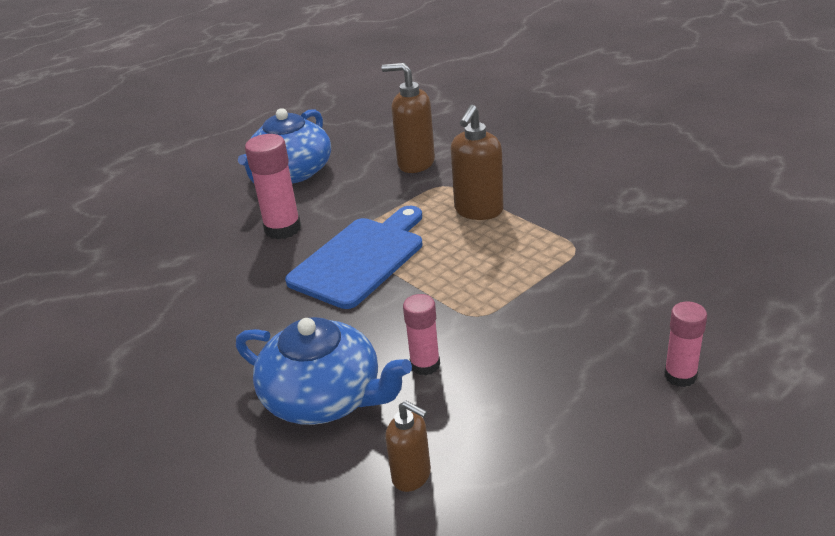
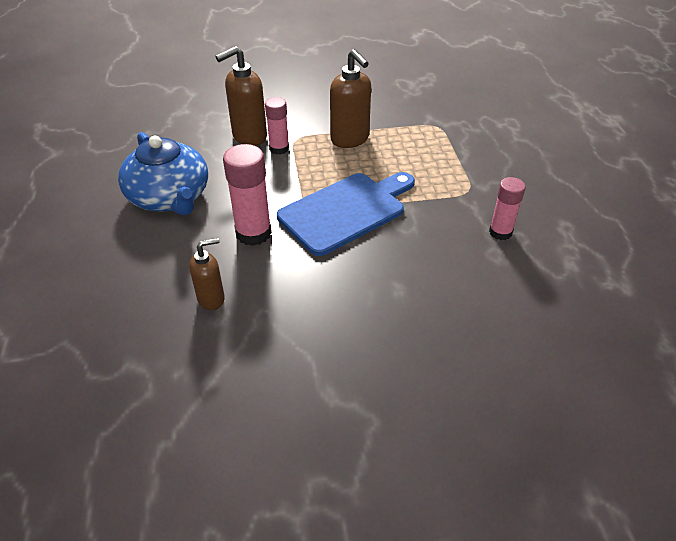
camera: 60 degrees left, 10 degrees up
(324, 397) = (497, 290): blue teapot -> none
(361, 258) = (346, 211): blue cutting board -> blue cutting board turned 75 degrees clockwise
(412, 476) = (604, 281): brown soap dispenser -> brown soap dispenser (211, 299)
(680, 376) = (587, 150): pink glue stick -> pink glue stick (279, 148)

